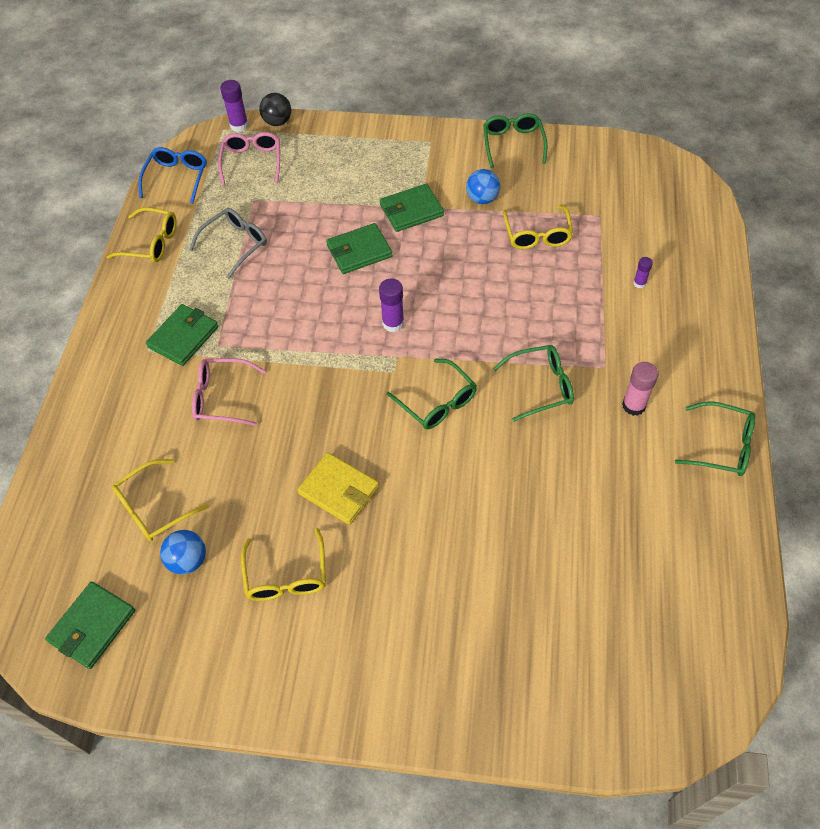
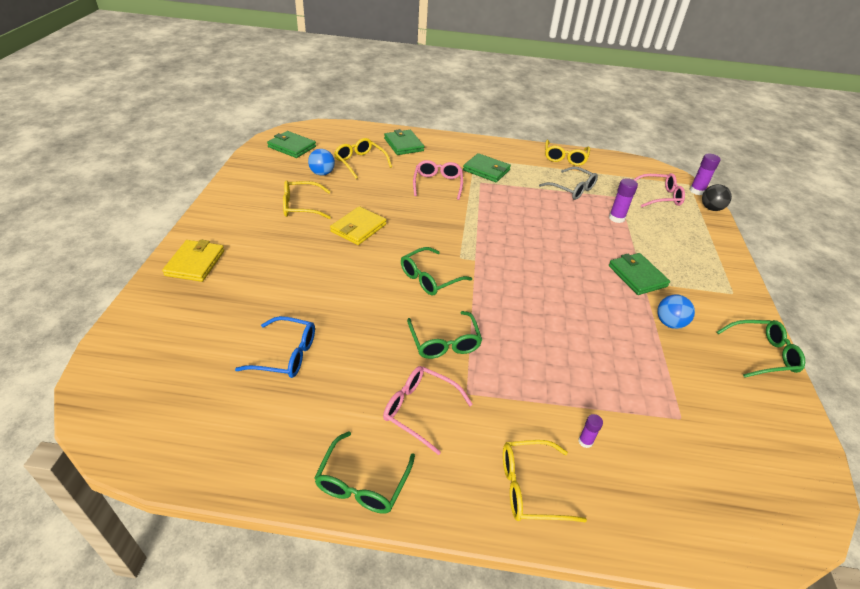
camera: 85 degrees right, 15 degrees down
(177, 178) = (629, 166): blue glasses -> blue glasses (286, 355)
(359, 251) = (581, 245): green wallet -> green wallet (404, 144)
(393, 323) = (507, 259): purple glue stick -> purple glue stick (616, 218)
(437, 692) = (195, 263): none -> yellow wallet
(537, 235) = (633, 360): yellow glasses -> yellow glasses (530, 487)
(634, 405) = (419, 410): pink glue stick -> pink glasses

